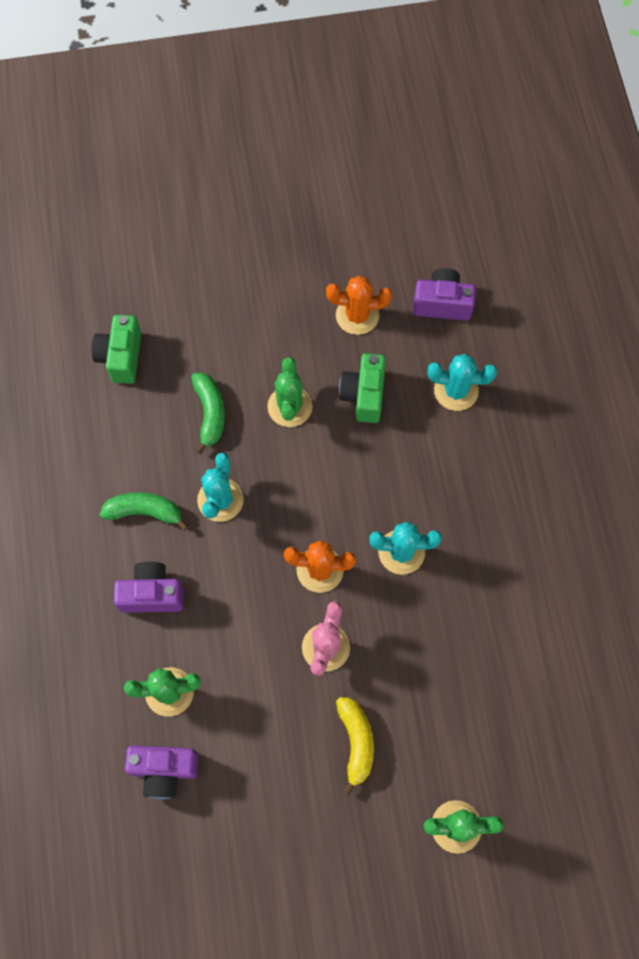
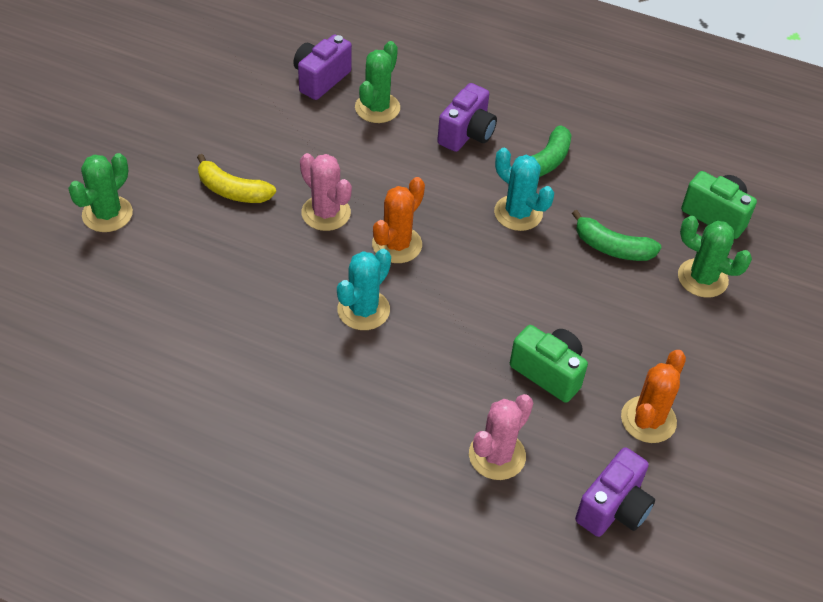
camera: 120 degrees right, 20 degrees down
(290, 406) = (577, 308): green cactus -> green cactus (702, 278)
(456, 390) = (497, 455): turquoise cactus -> pink cactus

